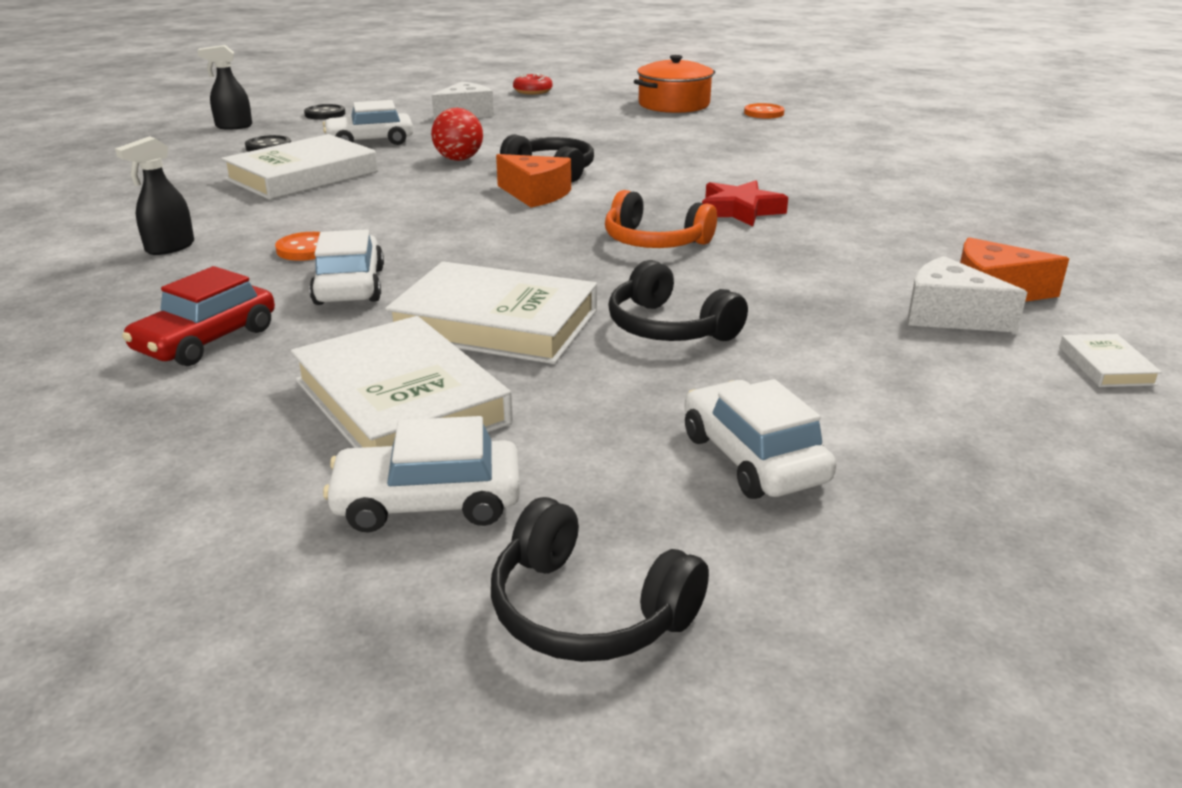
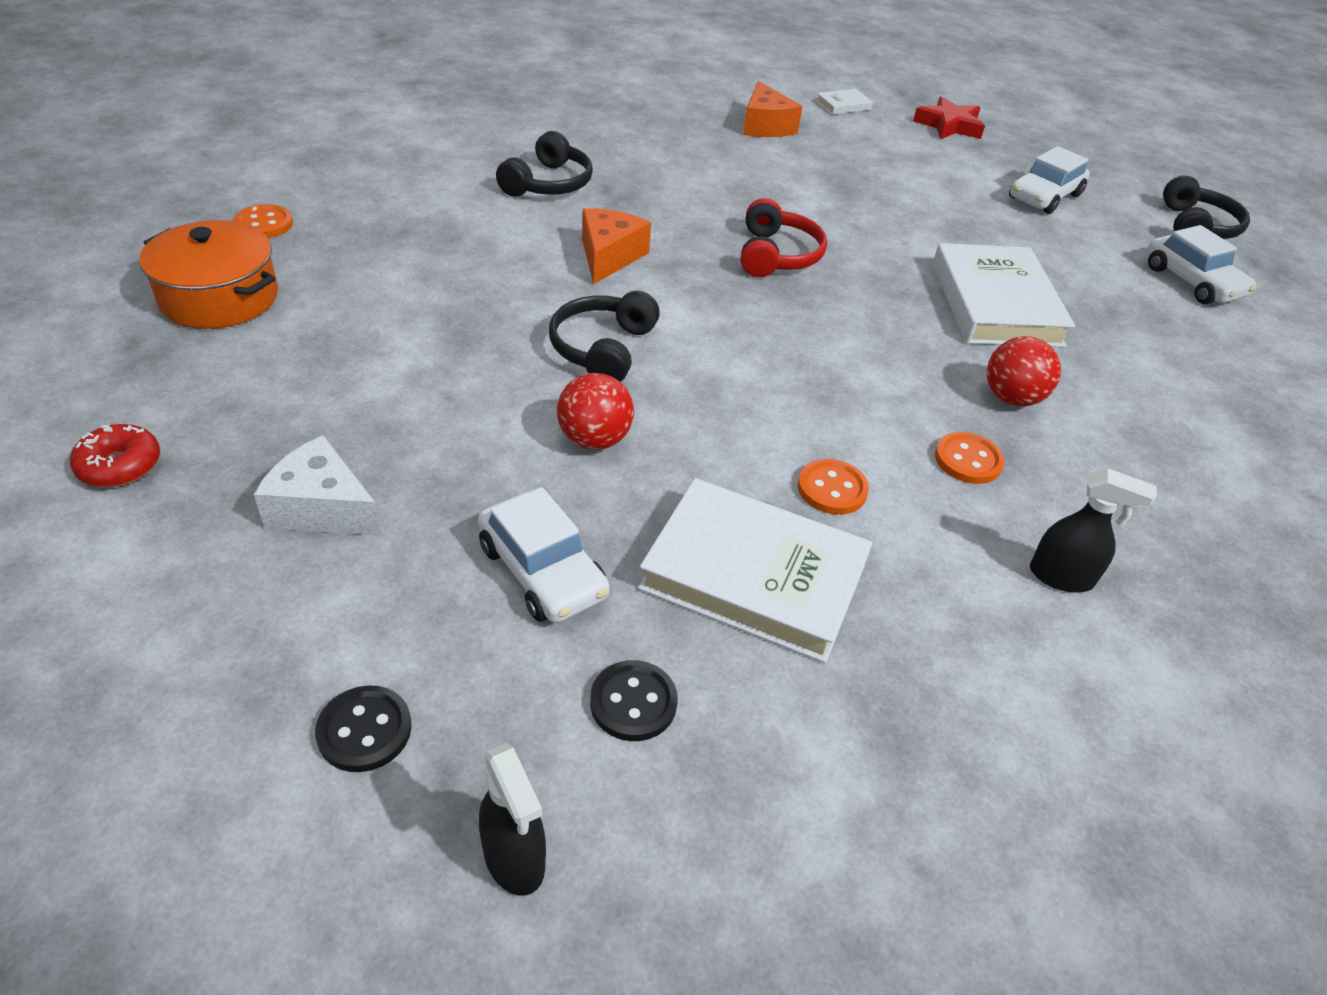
camera: 115 degrees left, 15 degrees up
(206, 340) = (1169, 441): red car -> none
(339, 204) = (832, 489): none -> orange button
(350, 286) = (1011, 398): white car -> red ball
(400, 401) = (1128, 317): white book -> none
(535, 194) = (696, 344): orange cheese -> orange cheese (609, 256)
(654, 241) = (776, 255): orange headphones -> red headphones
(669, 327) = (929, 233): black headphones -> black headphones (548, 183)
(740, 210) = (666, 220): red star -> red star (949, 125)
(949, 316) = (816, 141): white cheese -> none

